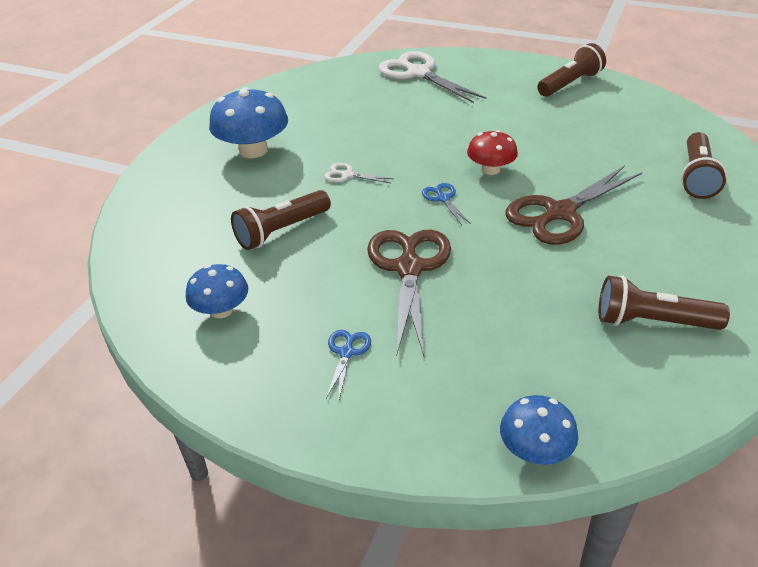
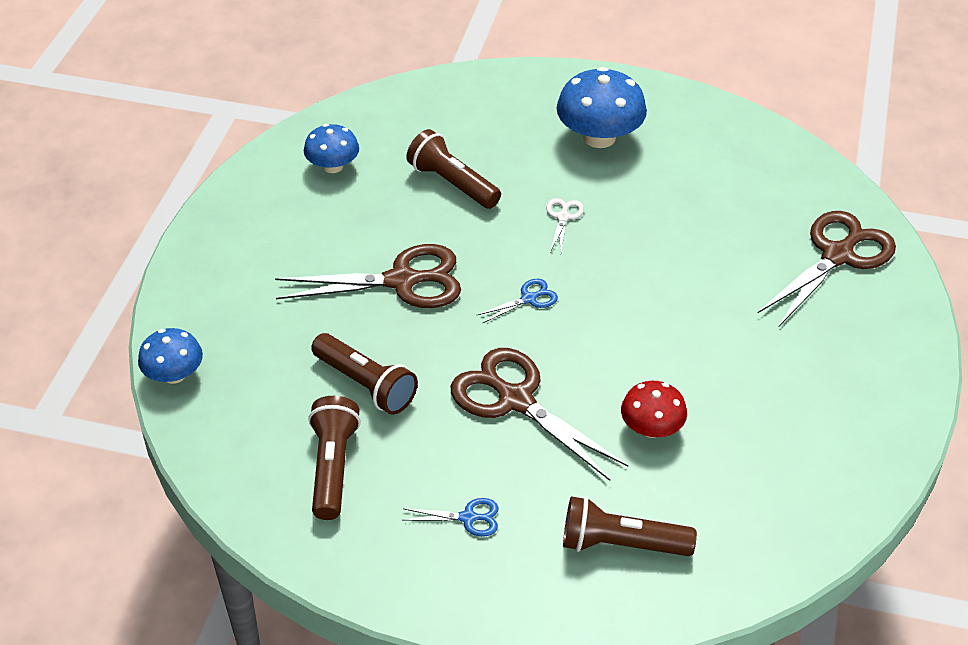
camera: 80 degrees right, 5 degrees up
(346, 353) = (282, 251): blue scissors -> blue scissors (468, 518)
(418, 73) = (837, 256): white scissors -> brown scissors
(490, 169) = (598, 338): red mushroom -> red mushroom (651, 428)
(570, 84) = (858, 422): brown flashlight -> brown flashlight (366, 384)

